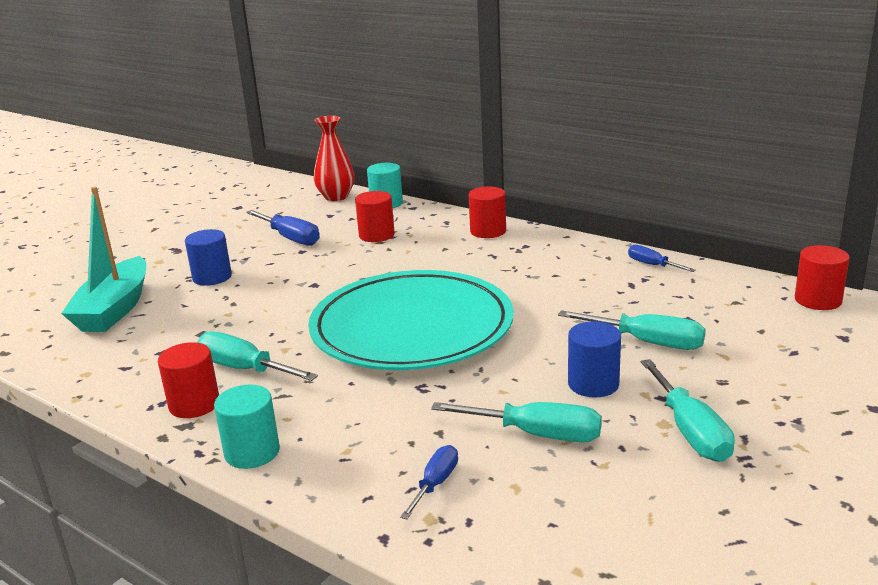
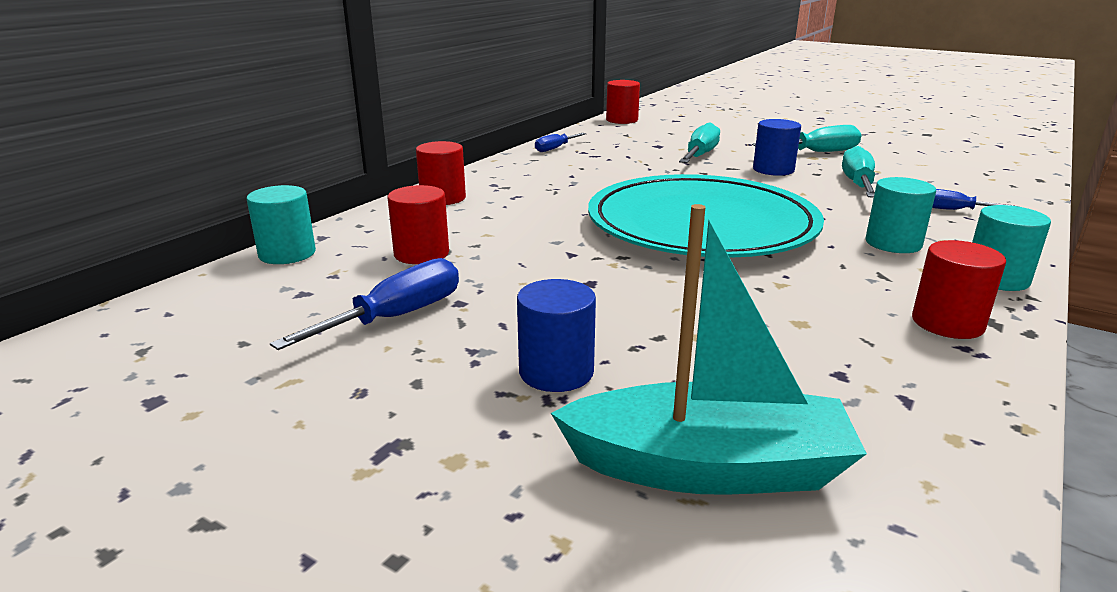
camera: 95 degrees left, 0 degrees up
(244, 369) = (844, 302): turquoise screwdriver -> none
(336, 197) = (208, 294): red vase -> none
(346, 416) = (893, 243): none -> turquoise cylinder

